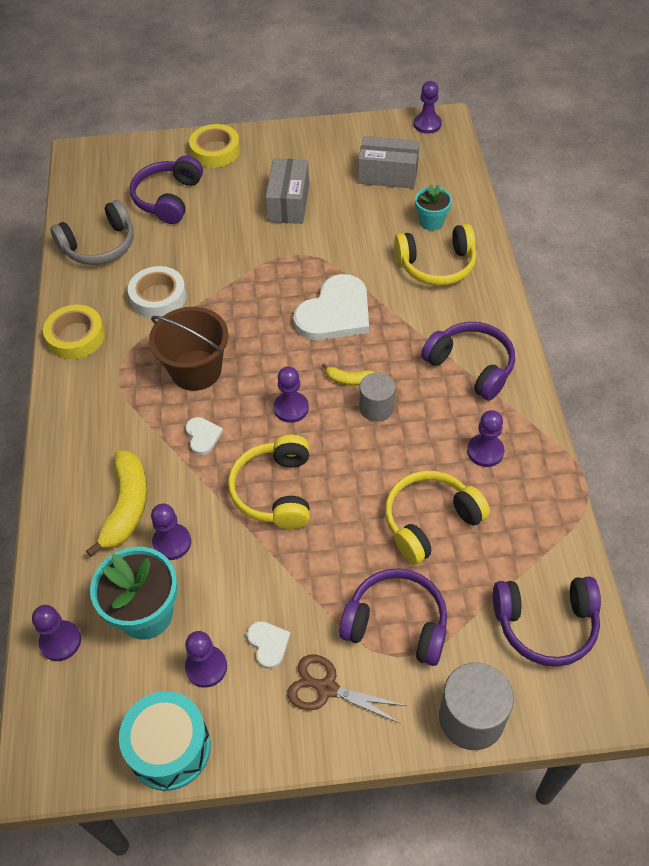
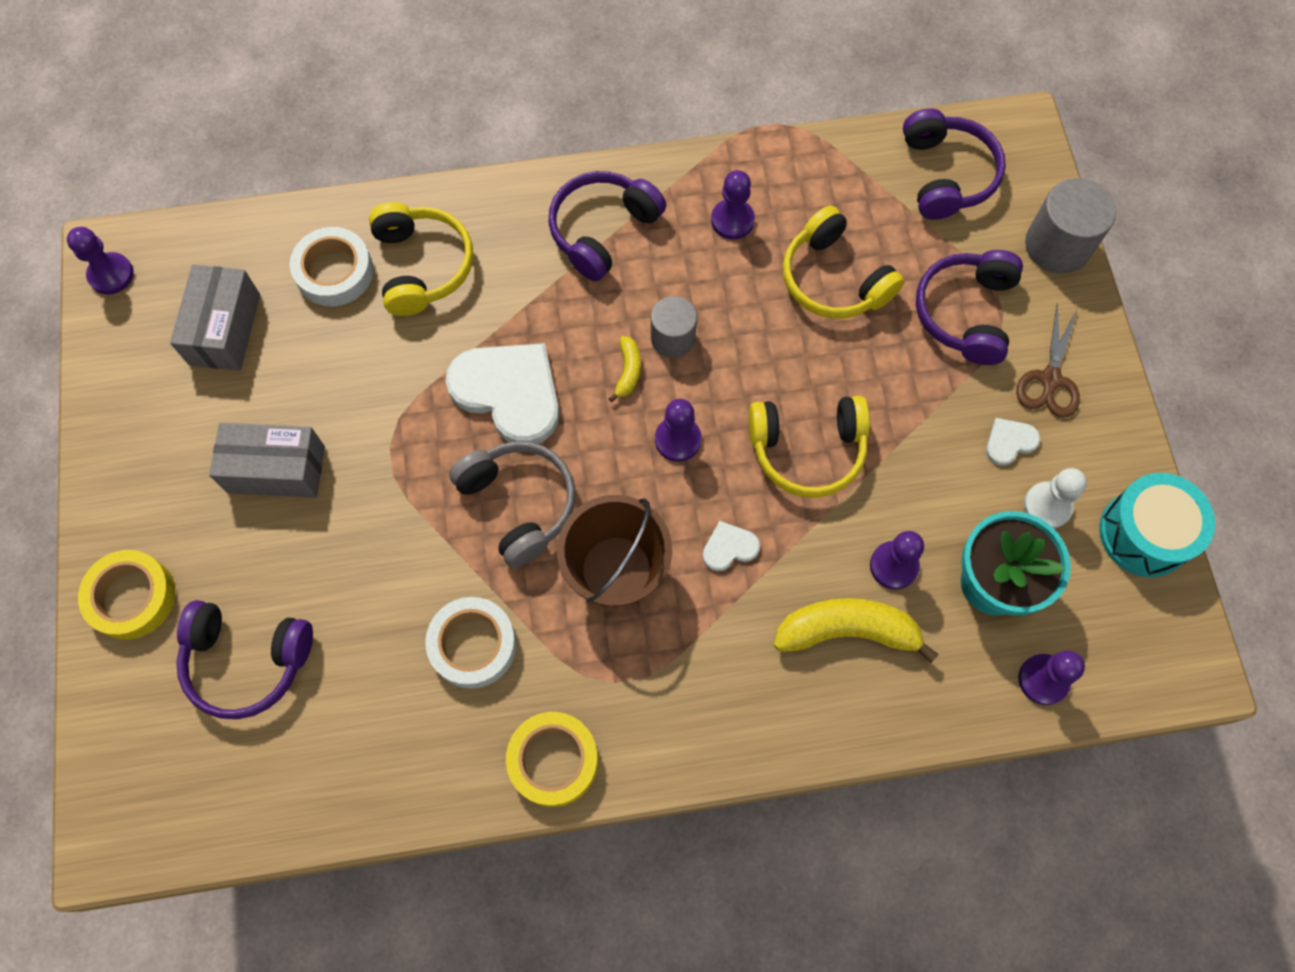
camera: 95 degrees left, 15 degrees up
(99, 245) = (353, 760): grey headphones -> grey headphones (518, 504)
(206, 667) = (1047, 506): purple pawn -> white pawn
(431, 222) = (334, 272): turquoise flower pot -> white tape

